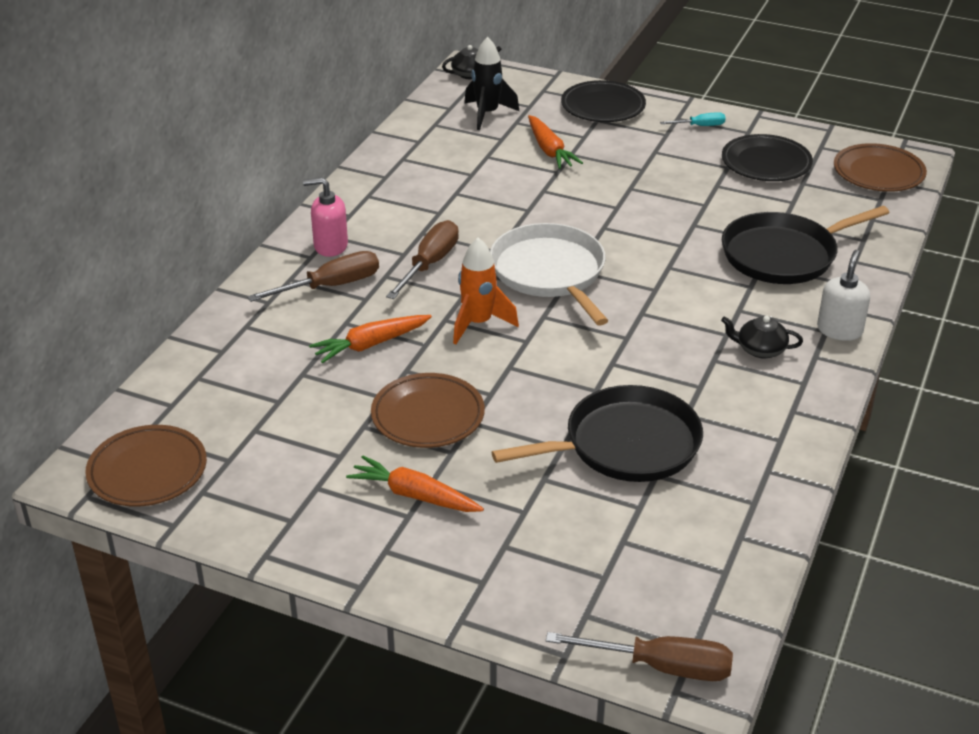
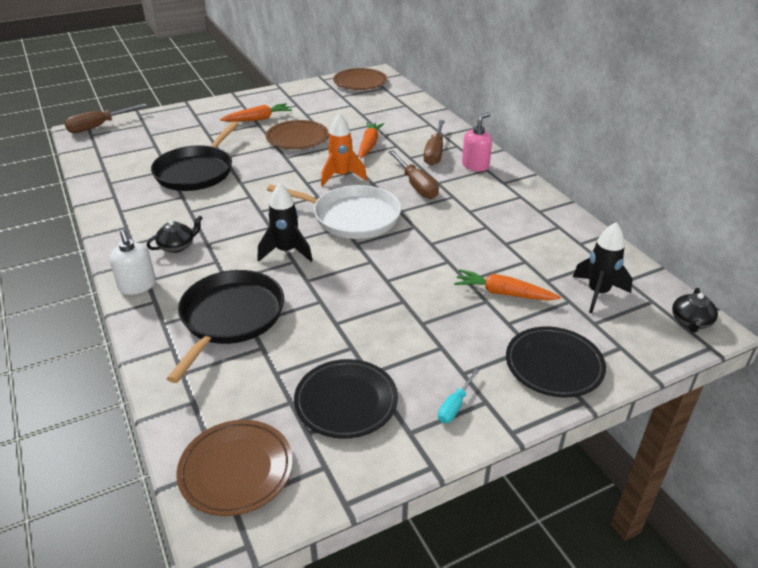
camera: 130 degrees right, 0 degrees up
(662, 279) = (286, 252): none -> black rocket

